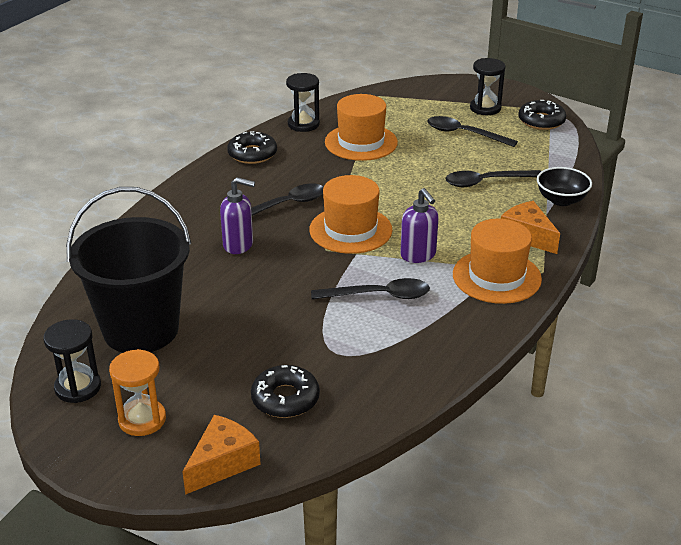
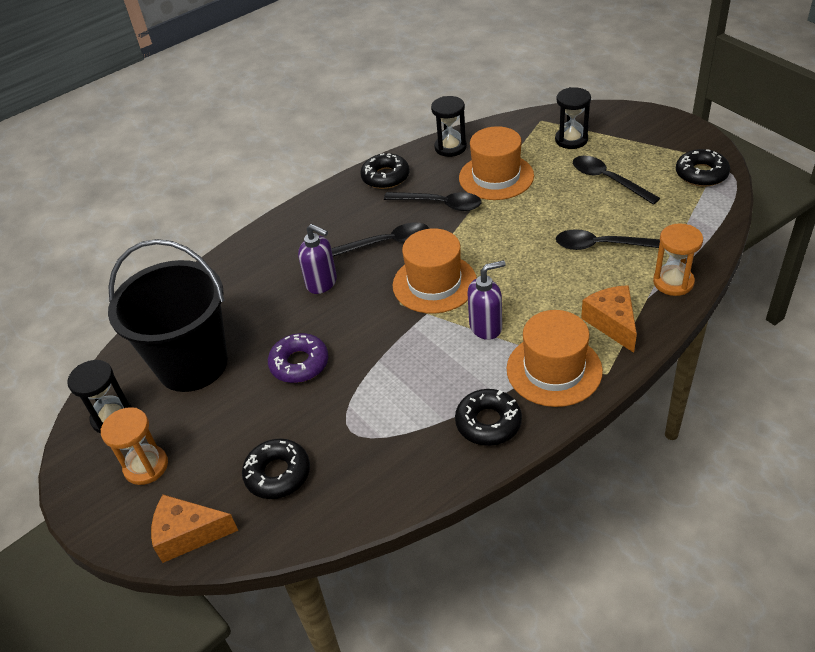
camera: 25 degrees right, 10 degrees up
(222, 463) = (188, 534): orange cheese -> orange cheese turned 150 degrees counterclockwise
(254, 311) = (299, 364): none -> purple donut
(379, 296) = (423, 369): black spoon -> black spoon (439, 204)
(418, 255) = (486, 327): purple soap dispenser -> purple soap dispenser turned 105 degrees counterclockwise
(461, 324) = (488, 423): none -> black donut
(485, 108) = (646, 150): black hourglass -> black hourglass (571, 140)
(561, 200) = (673, 282): black bowl -> orange hourglass

